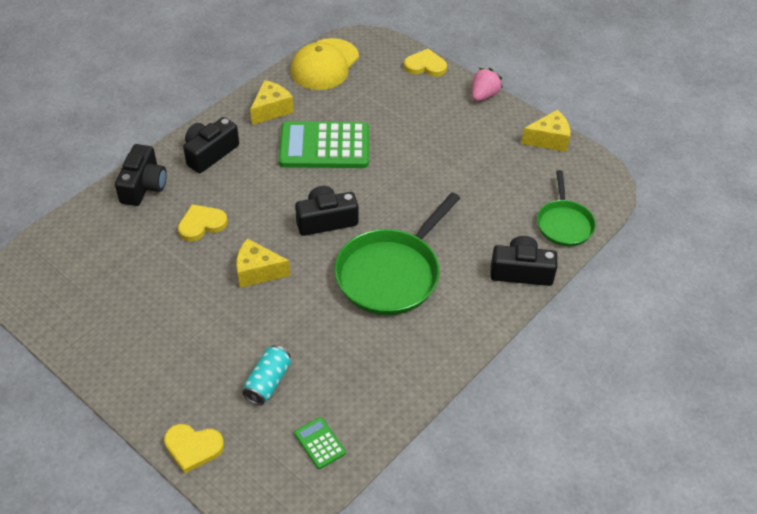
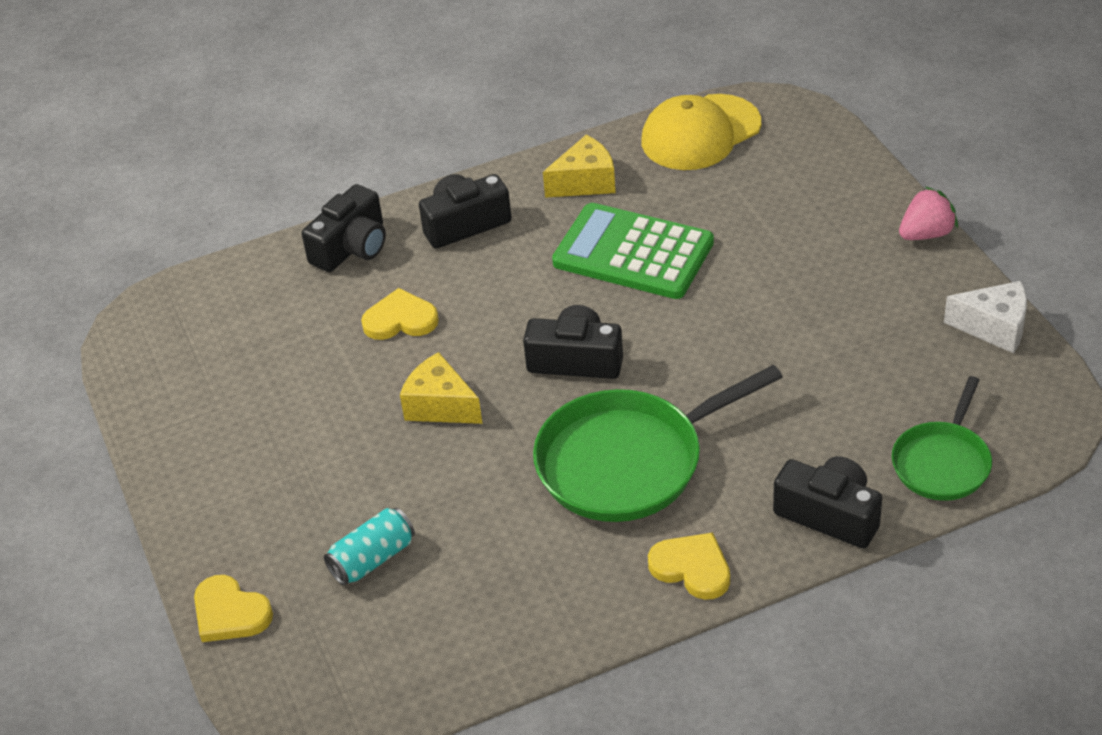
camera: 30 degrees right, 5 degrees down
(319, 443) = (396, 663): green calculator -> none
(425, 66) = (857, 167): yellow heart -> yellow heart (692, 568)
(548, 140) = (994, 327): yellow cheese -> white cheese

